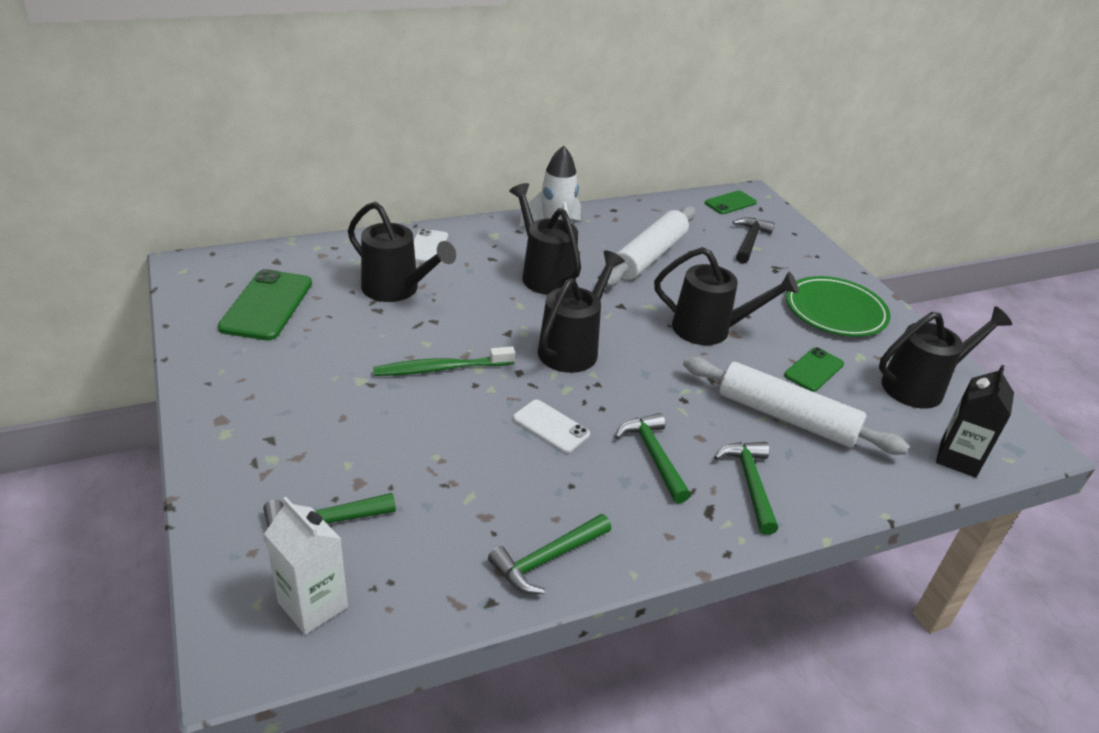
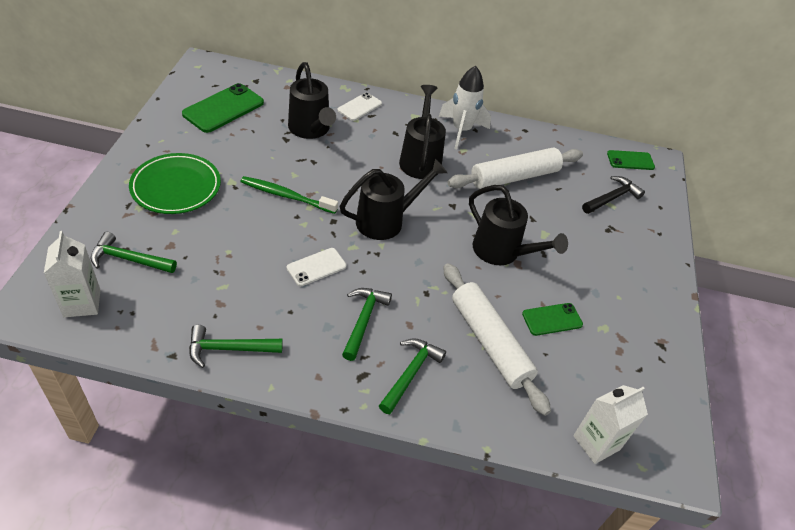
camera: 30 degrees right, 10 degrees up
(550, 426) = (316, 267): white phone -> white phone turned 75 degrees clockwise
(835, 311) = (623, 283): green plate -> green plate (176, 187)
(921, 386) = (630, 375): black watering can -> none
(958, 458) = (596, 442): black carton -> white carton

